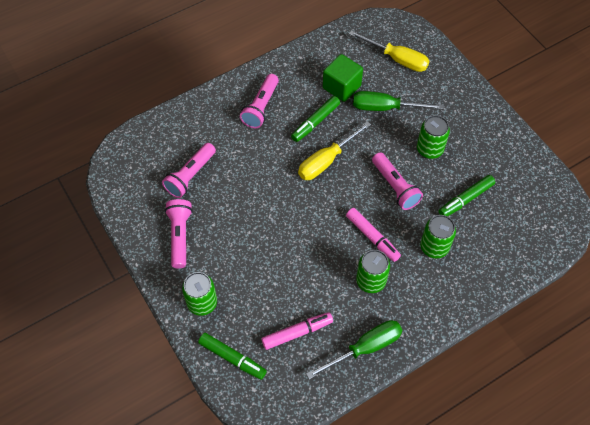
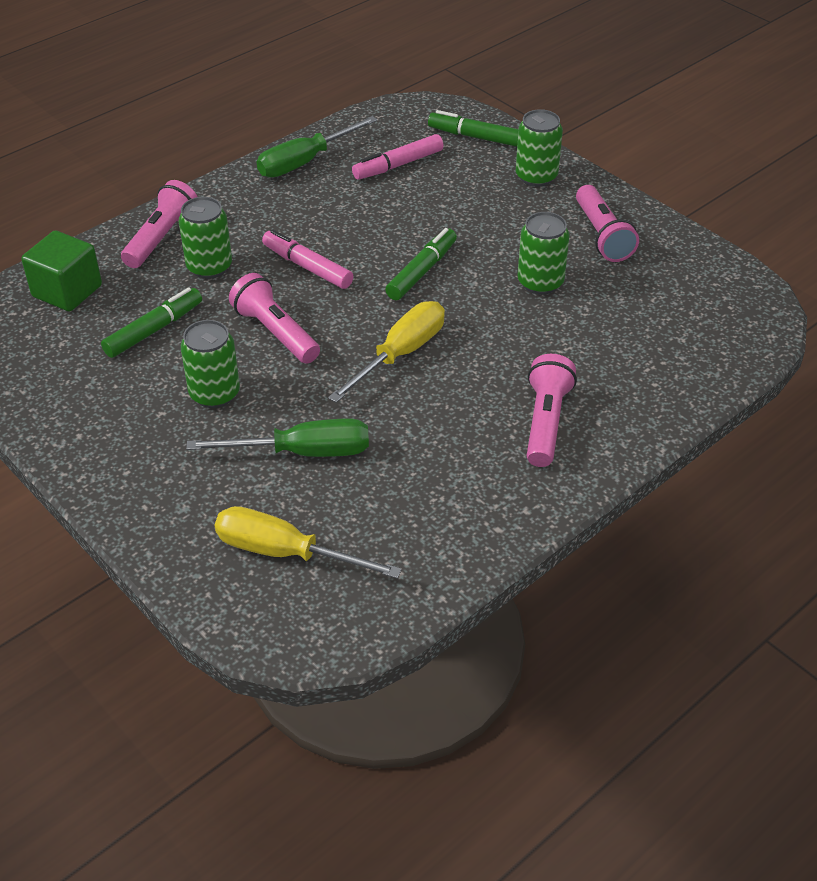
camera: 170 degrees right, 15 degrees down
(190, 176) = (624, 306): pink flashlight -> pink flashlight (162, 238)
(315, 122) = (434, 410): green marker -> green marker (421, 271)
(341, 87) = (396, 479): green cube -> green cube (67, 291)
(371, 281) = (304, 221): green can -> green can (540, 282)

